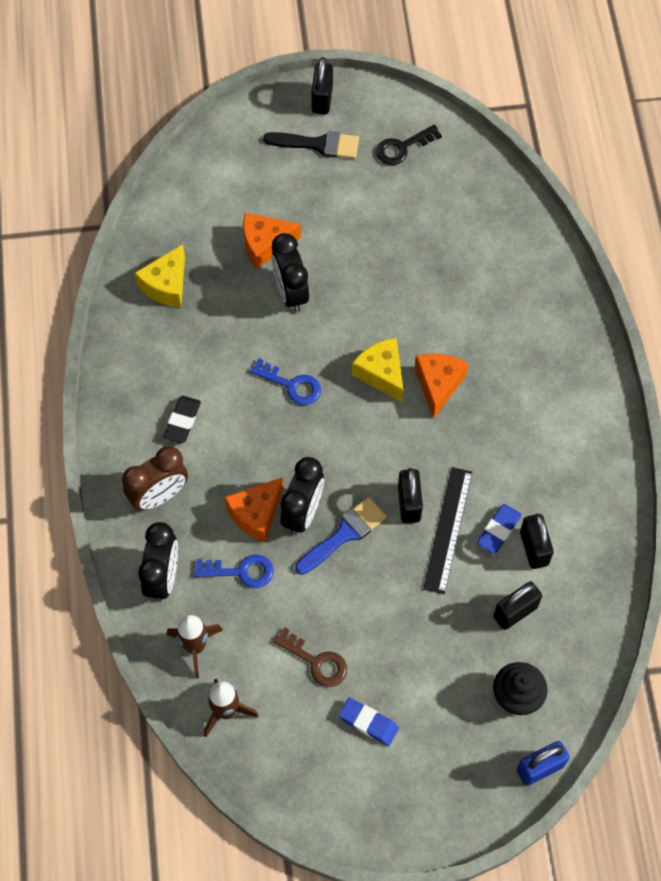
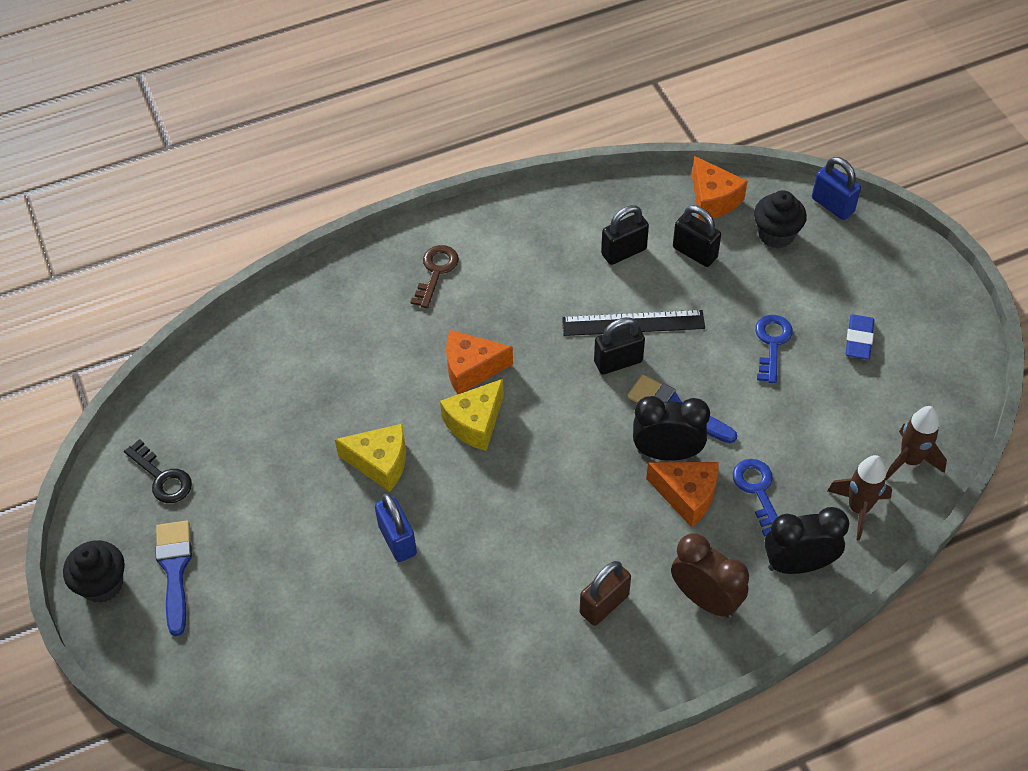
camera: 105 degrees left, 10 degrees down
(166, 285) = (426, 682): yellow cheese -> yellow cheese (380, 463)
(182, 421) = (604, 604): black eraser -> brown padlock
(265, 244) = (337, 587): orange cheese -> orange cheese (713, 199)
(291, 293) = (397, 540): black clock -> blue padlock
(291, 385) = (518, 505): blue key -> blue key (772, 343)
(316, 661) = (820, 397): brown key -> brown key (436, 272)
(318, 144) = (175, 570): black brush -> blue brush
(322, 99) = (102, 584): black padlock -> black cupcake
(498, 530) = (616, 283): blue eraser -> none

